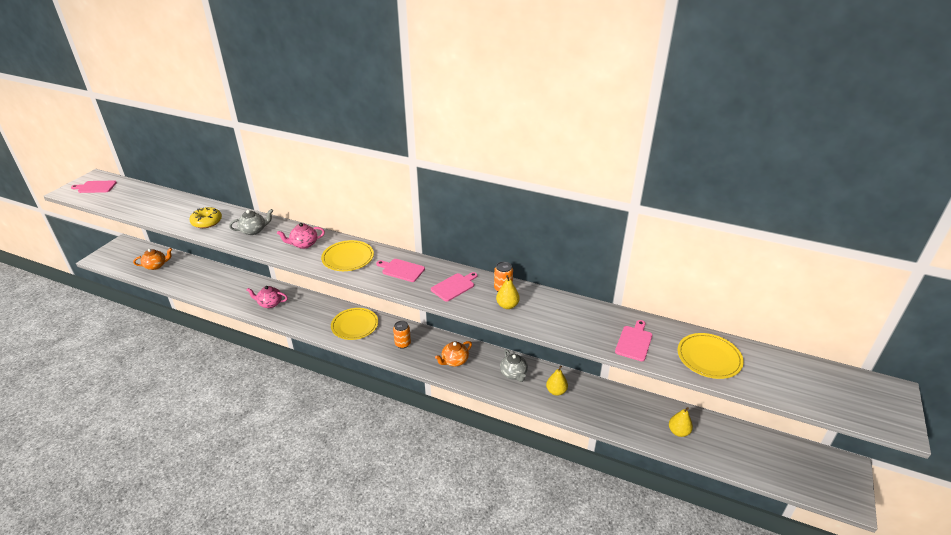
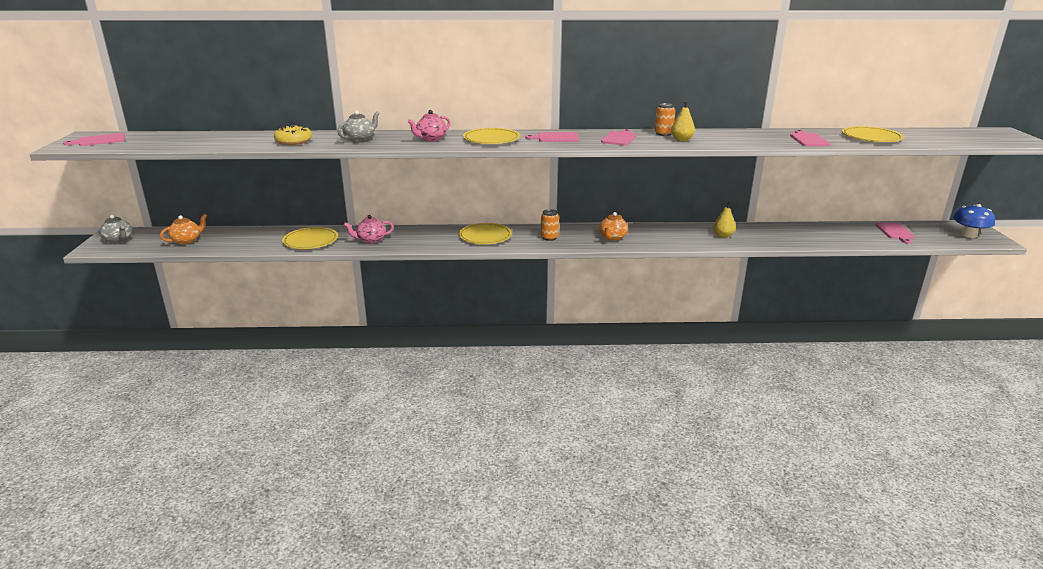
camera: 25 degrees left, 10 degrees down
(230, 291) = (310, 241): none -> yellow plate
(513, 374) = (675, 234): grey teapot -> grey teapot (119, 240)
(678, 432) = (843, 235): yellow pear -> none
(743, 445) = (895, 232): none -> pink cutting board
(827, 479) = (969, 235): none -> blue mushroom

